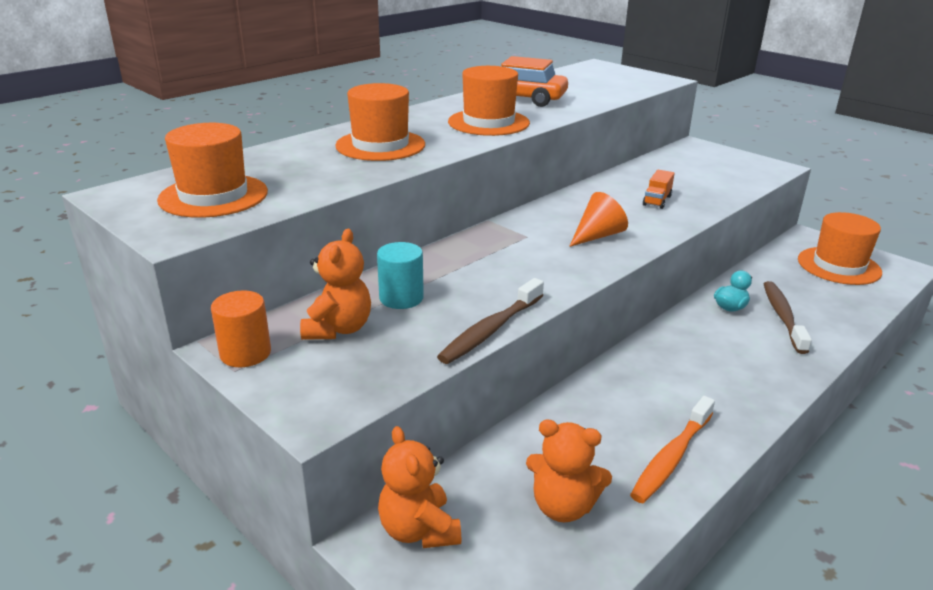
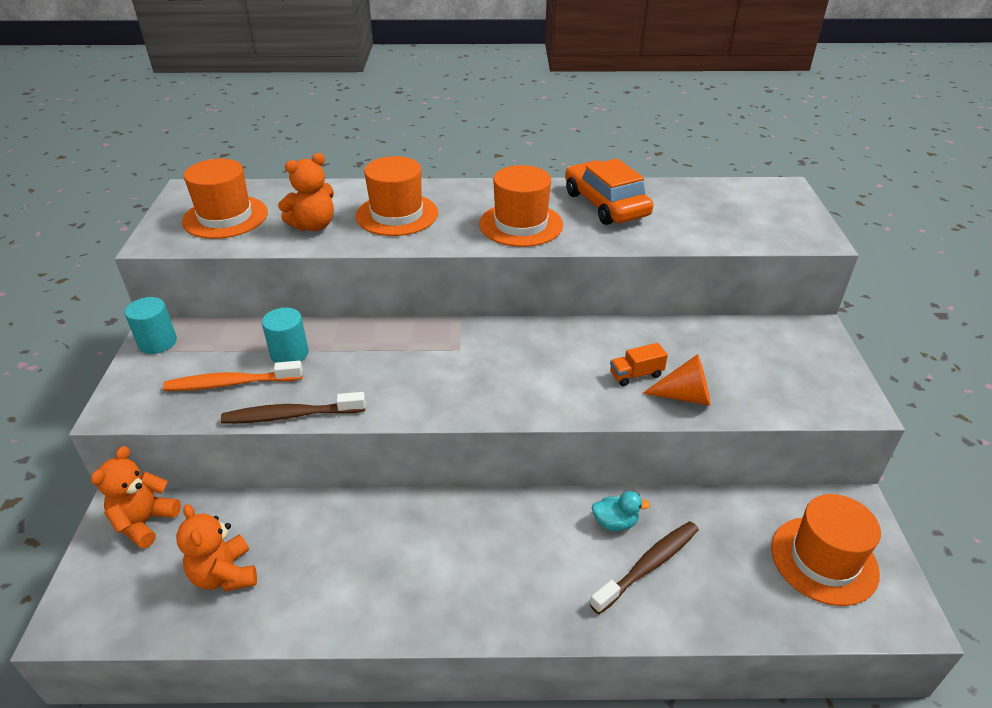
camera: 45 degrees right, 10 degrees up
(245, 353) = (157, 342): orange cylinder -> turquoise cylinder
(338, 329) = (221, 355): orange teddy bear -> orange teddy bear (313, 226)
(597, 236) = (511, 381): orange cone -> orange cone (685, 396)
(671, 457) = (337, 602): orange toothbrush -> orange toothbrush (231, 383)

